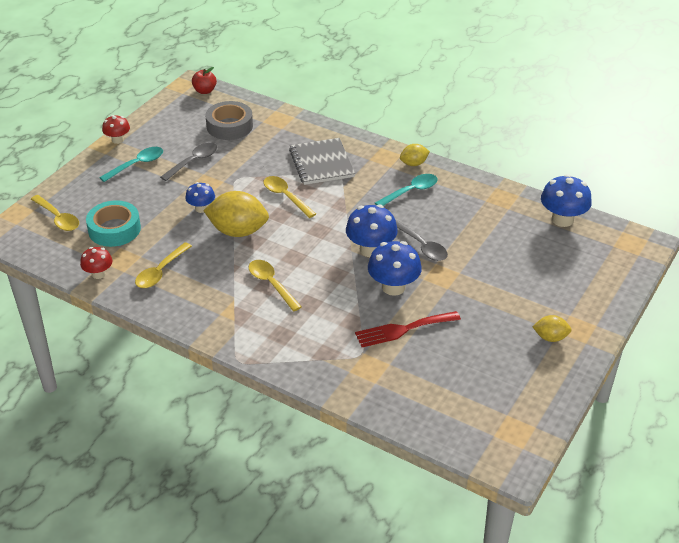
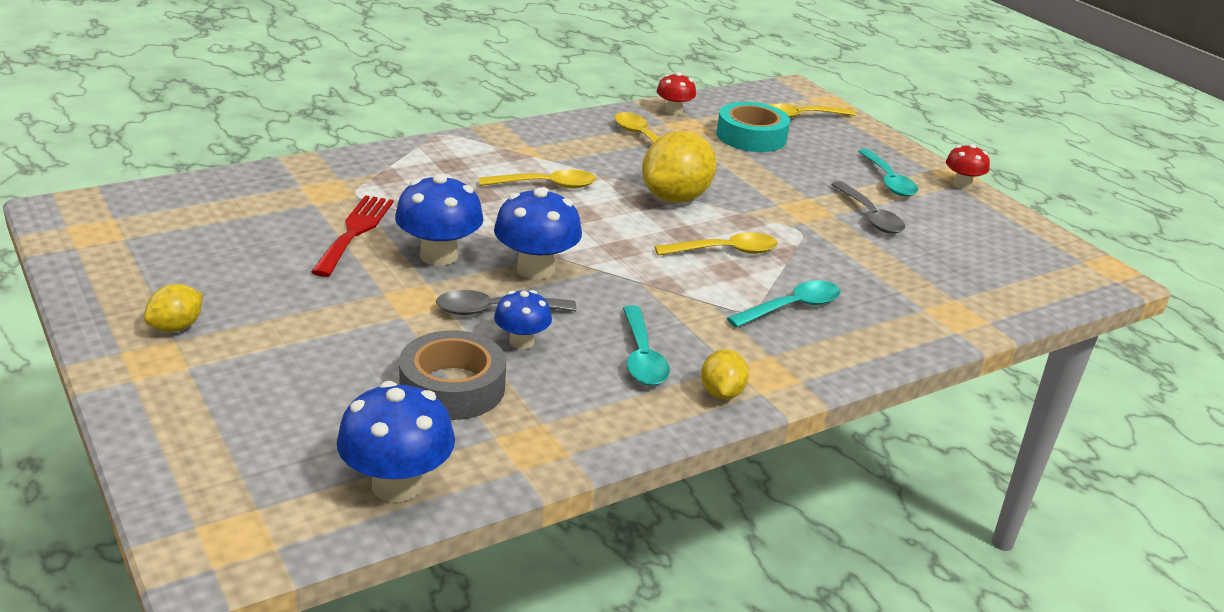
camera: 115 degrees right, 10 degrees down
(201, 208) = (749, 191): blue mushroom -> blue mushroom (521, 342)
(205, 91) = (1083, 280): red apple -> none
(229, 126) = (955, 268): grey tape -> grey tape (452, 387)
(321, 163) = (791, 307): grey notebook -> turquoise spoon

